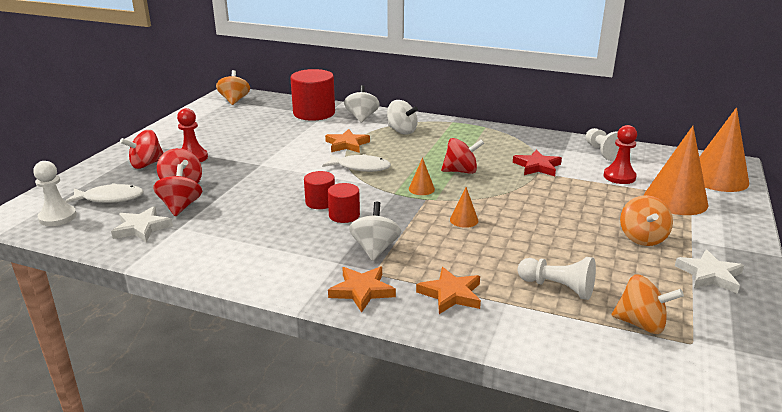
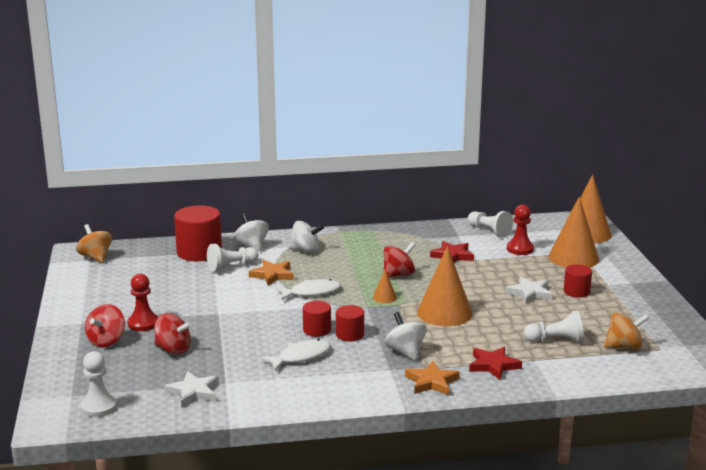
camera: 30 degrees left, 5 degrees down
(110, 198) = (122, 379): white fish -> white fish (301, 357)
(180, 207) = (201, 367): red spinning top -> none
(323, 130) = (231, 266): none -> white pawn
(451, 294) = (493, 365): orange star -> red star
(464, 220) = (444, 313): orange cone -> orange cone, size x2.24
(642, 238) = (576, 292): orange spinning top -> red cylinder
(710, 275) = (637, 305): white star -> white star (530, 293)

